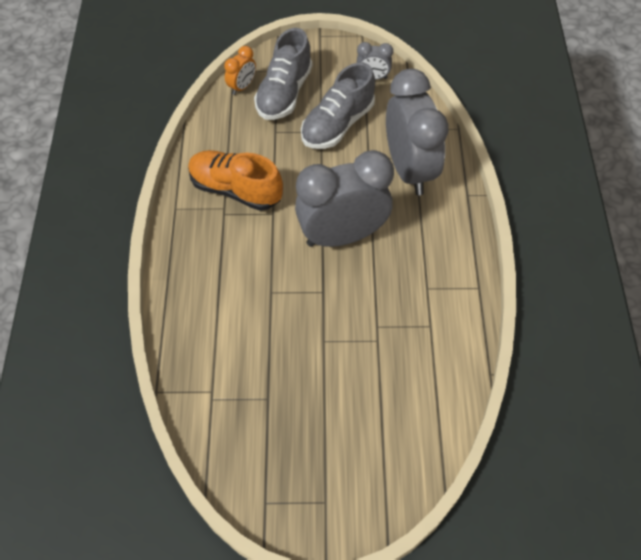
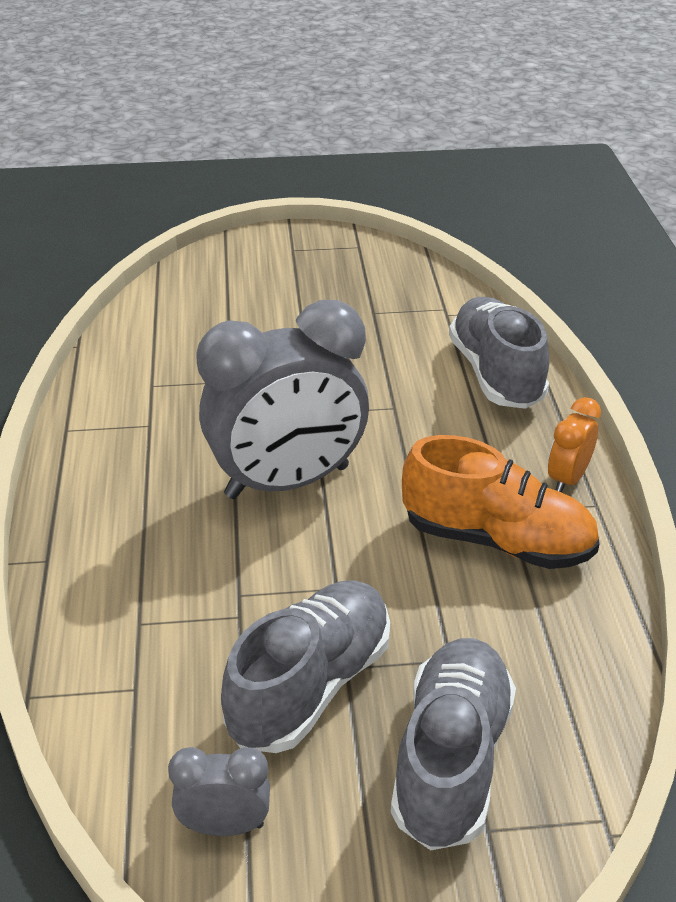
camera: 175 degrees right, 20 degrees down
(195, 319) = (496, 374): none -> grey shoe
(242, 86) = (563, 770): orange clock -> orange clock (567, 479)
(409, 169) = (155, 598): grey clock -> none

